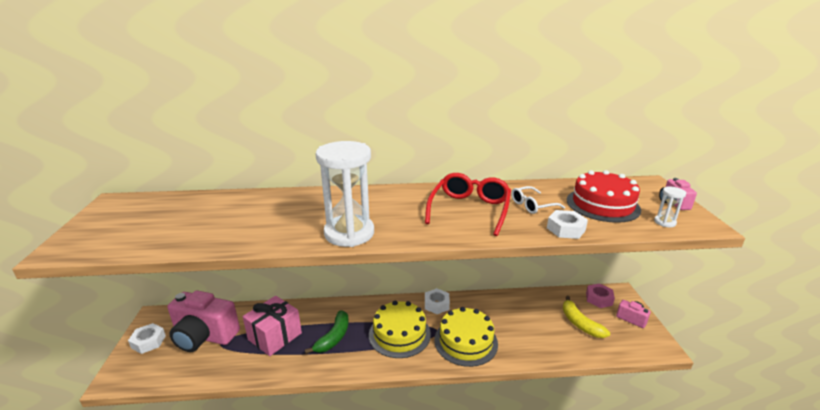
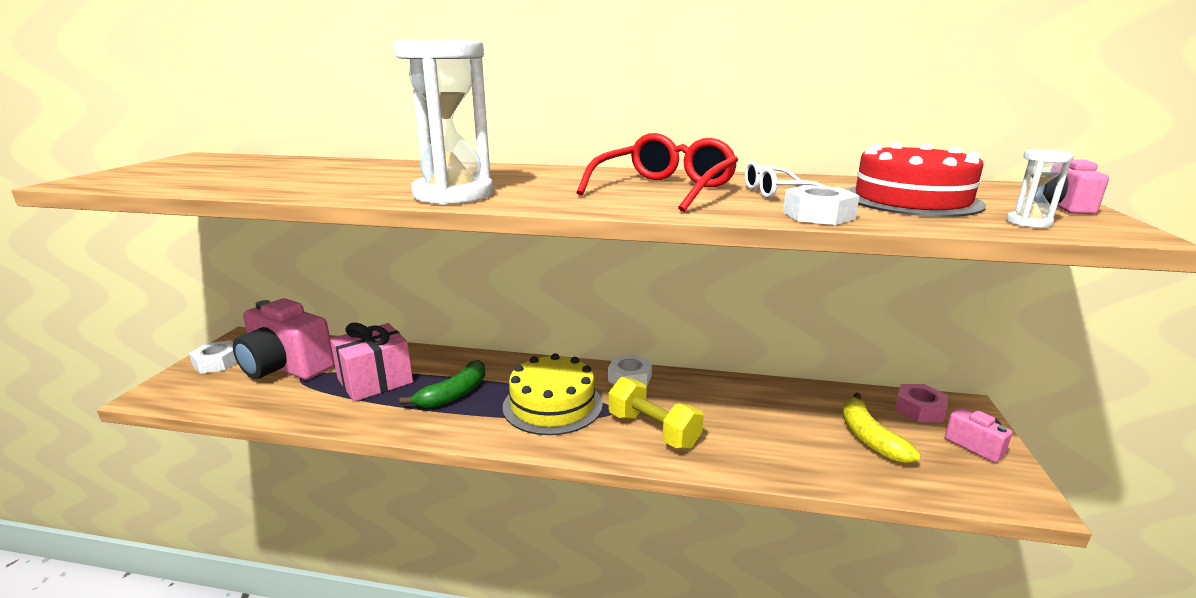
camera: 15 degrees right, 5 degrees down
(465, 341) = (653, 430): yellow cake -> yellow dumbbell

